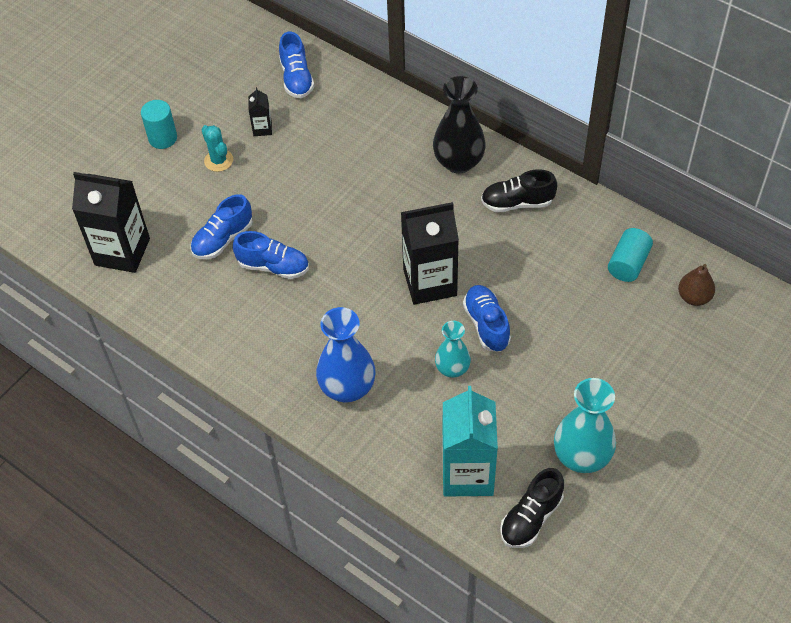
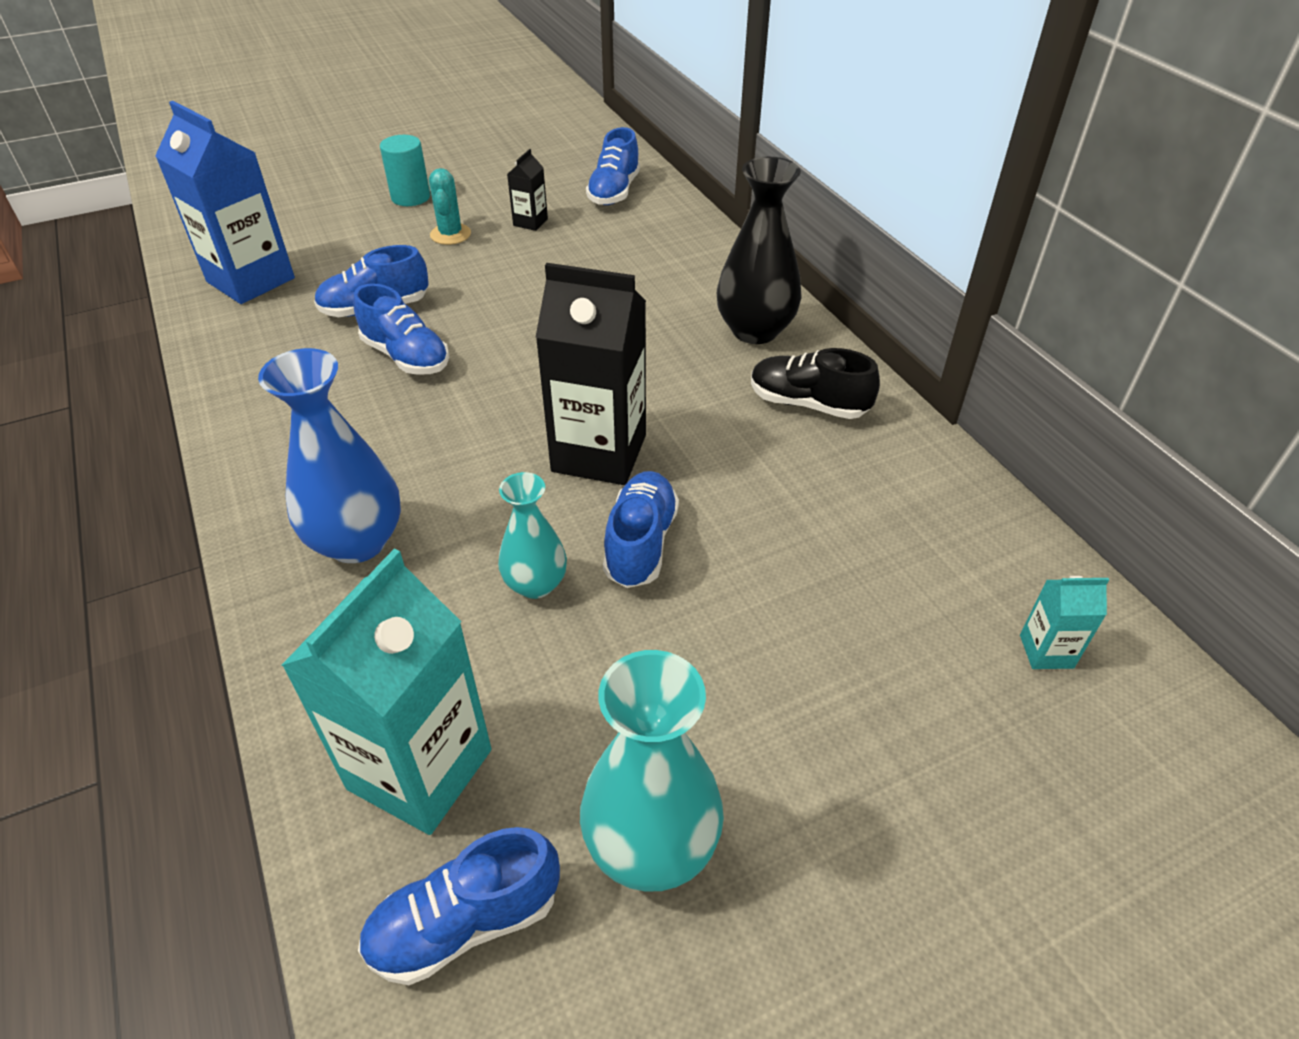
camera: 25 degrees right, 10 degrees down
(122, 252) = (251, 280): black carton -> blue carton
(531, 518) = (465, 922): black shoe -> blue shoe
(628, 264) = (945, 550): turquoise cylinder -> none
(694, 297) = (1046, 651): brown pear -> turquoise carton

